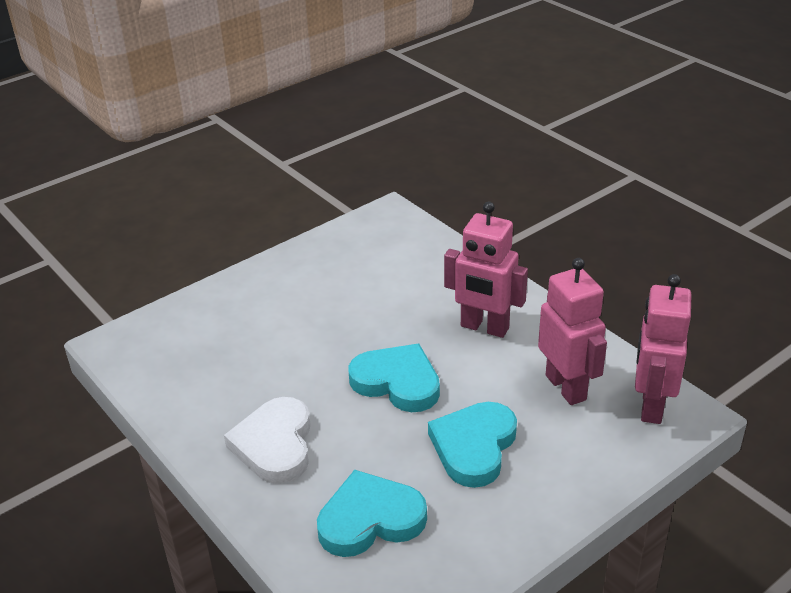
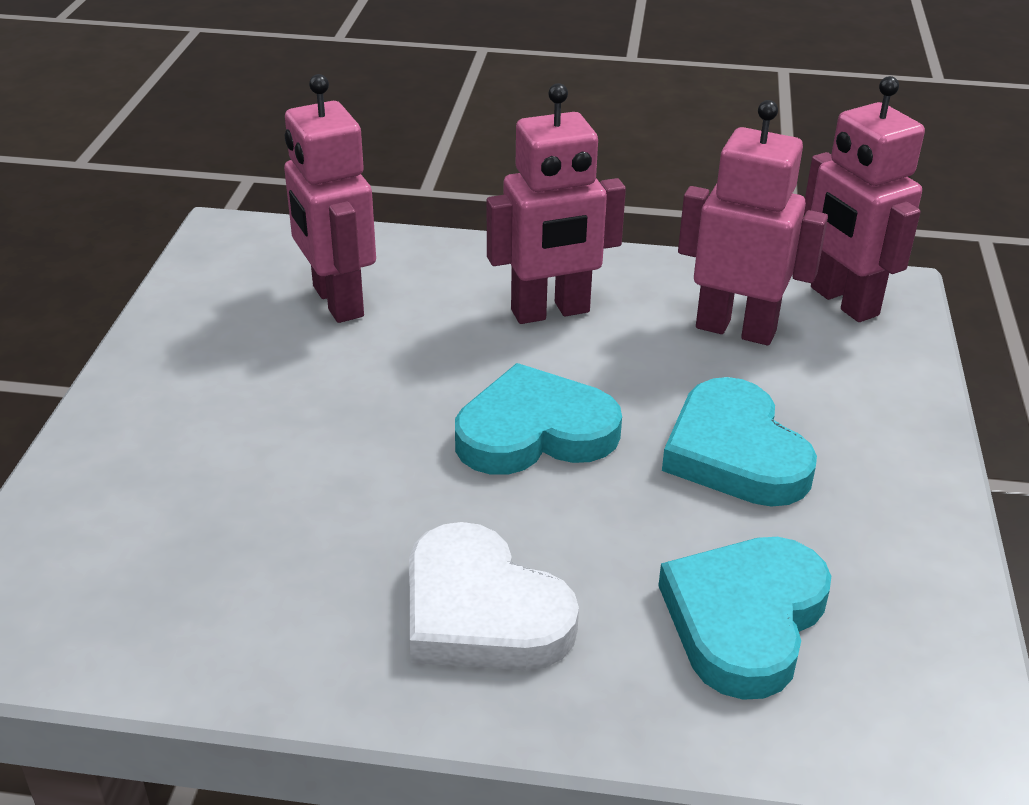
camera: 45 degrees left, 0 degrees up
(394, 271) = (336, 302): none -> pink robot

